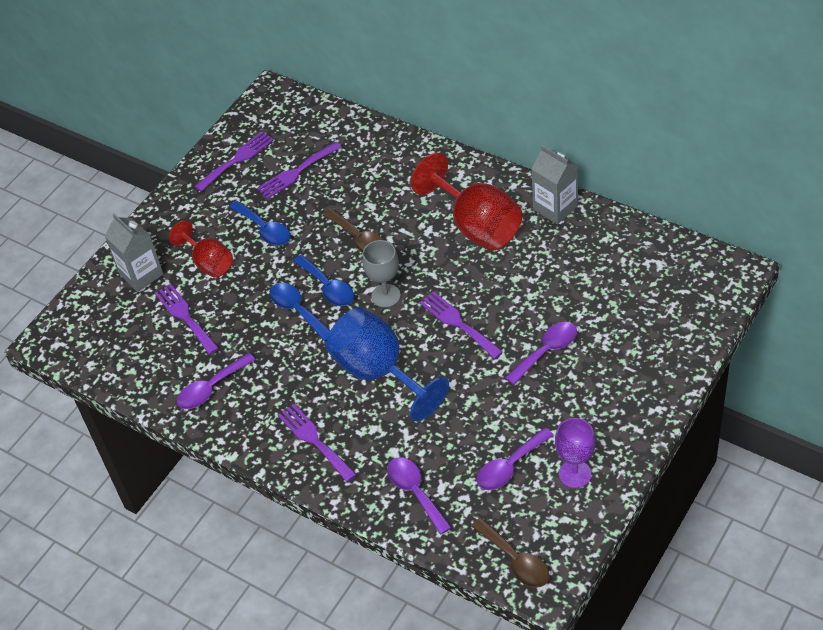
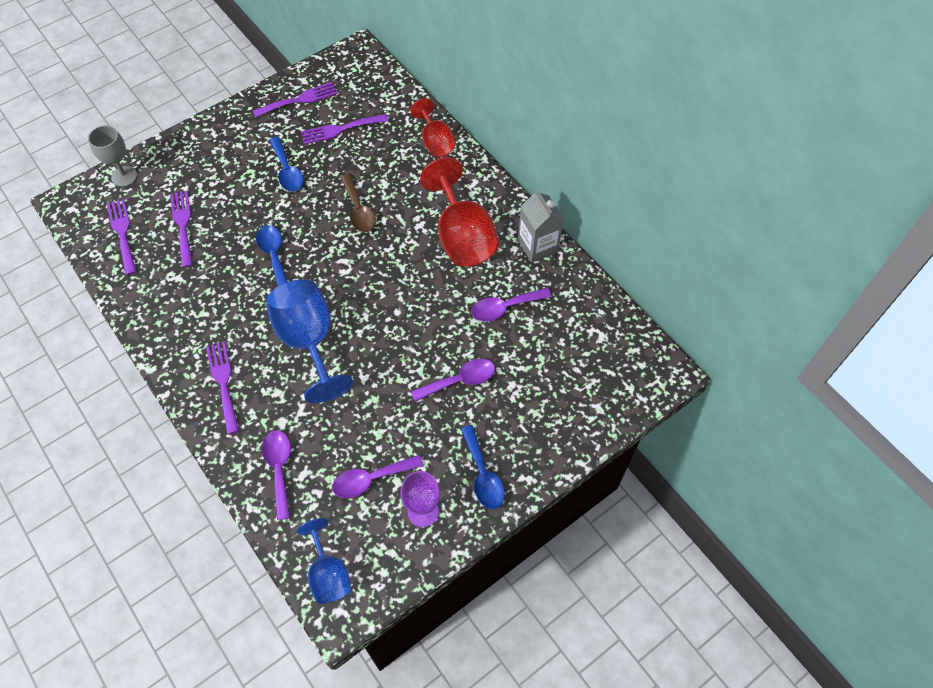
camera: 15 degrees right, 10 degrees up
(141, 274) = (169, 173): grey carton -> none
(209, 263) = (227, 184): red goblet -> red goblet (435, 142)
(211, 388) = (167, 299): purple spoon -> purple spoon (505, 308)
(328, 287) = (310, 244): blue spoon -> blue spoon (483, 475)
(386, 296) = (352, 272): grey goblet -> grey goblet (124, 176)
(458, 323) = (398, 322): purple fork -> purple fork (122, 233)
(515, 560) = (328, 574): brown spoon -> blue goblet

